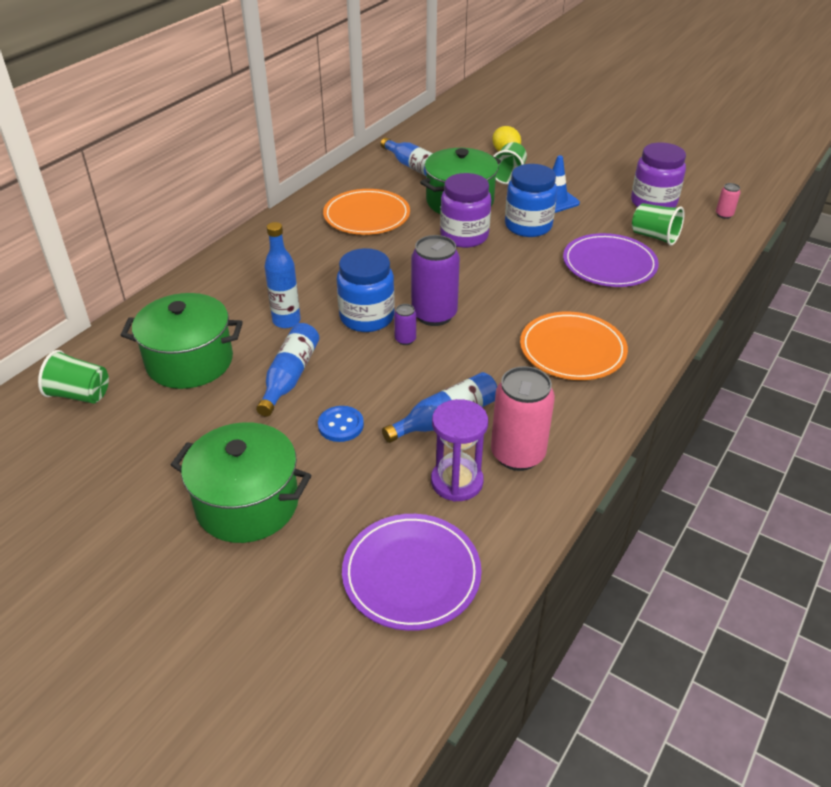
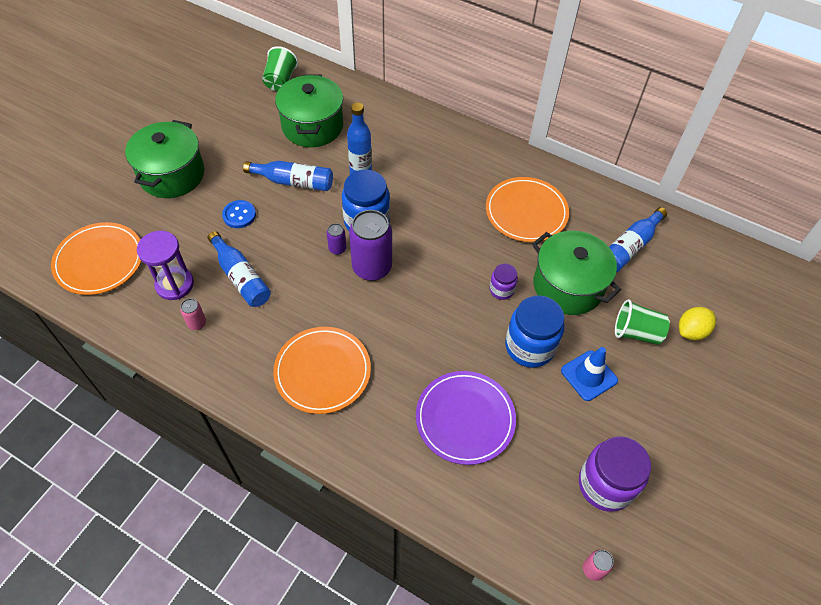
camera: 85 degrees right, 15 degrees up
(411, 574) = (99, 261): purple plate -> orange plate
(464, 236) = (501, 290): purple jar -> purple jar, size x0.53
(517, 454) = (197, 323): pink can -> pink can, size x0.46
(654, 237) = (527, 474): green cup -> none

